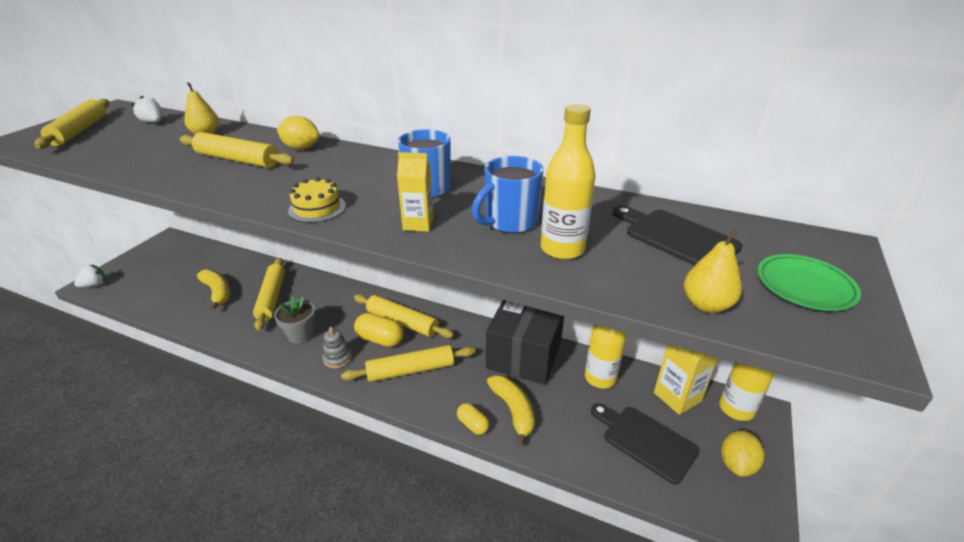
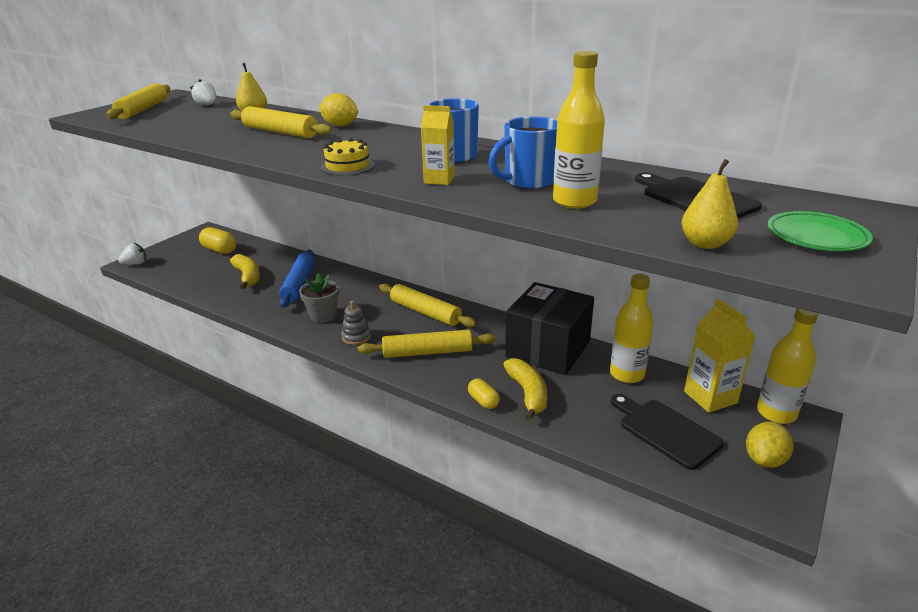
camera: 10 degrees right, 5 degrees down
(272, 298) = (299, 284): yellow rolling pin -> blue rolling pin
(380, 339) = (400, 325): yellow capsule -> yellow capsule (220, 250)

